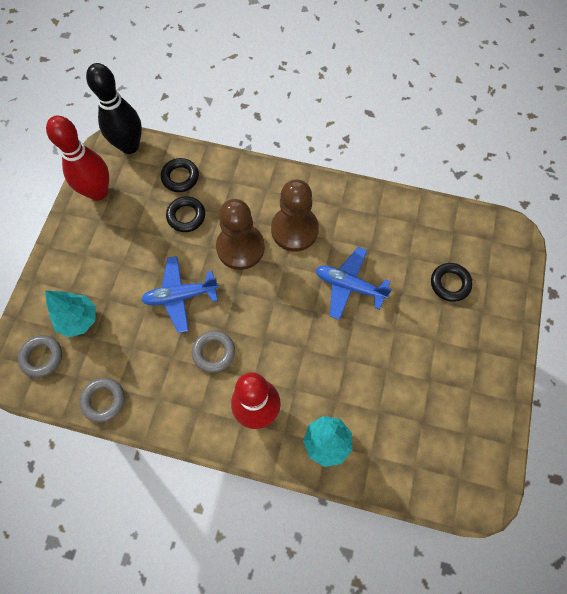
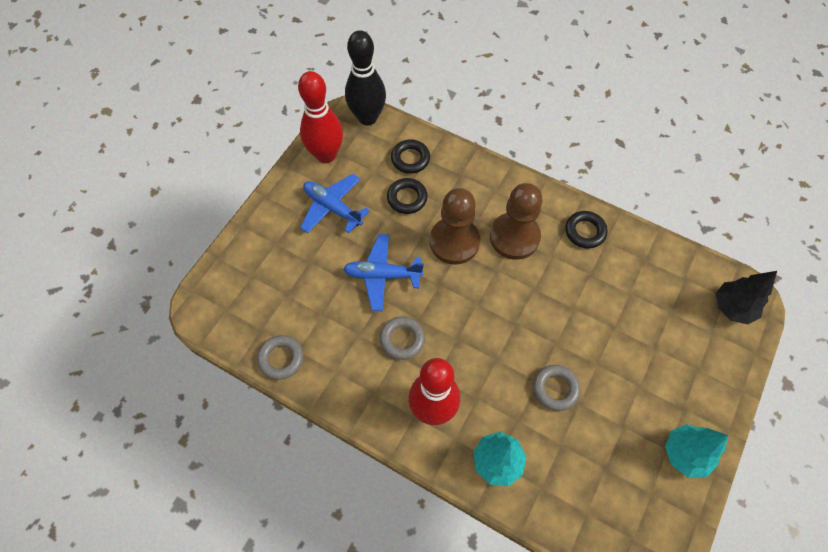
camera: 15 degrees right, 5 degrees down
(42, 357) = (232, 301): grey ring -> grey ring (555, 389)
(78, 320) = (277, 274): turquoise tree -> turquoise tree (685, 454)
(349, 286) = (558, 307): blue plane -> blue plane (332, 208)
(450, 283) = (668, 331): black ring -> black ring (585, 231)
(500, 248) = (732, 308): none -> black tree

